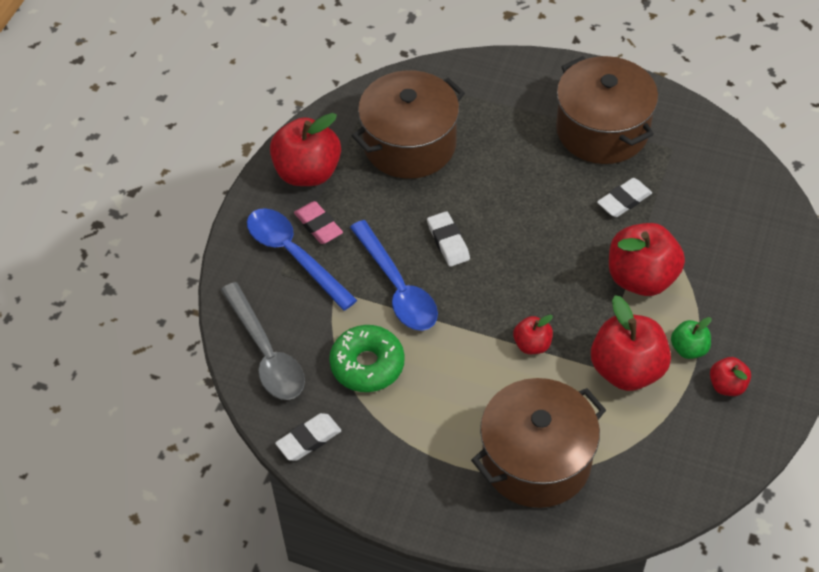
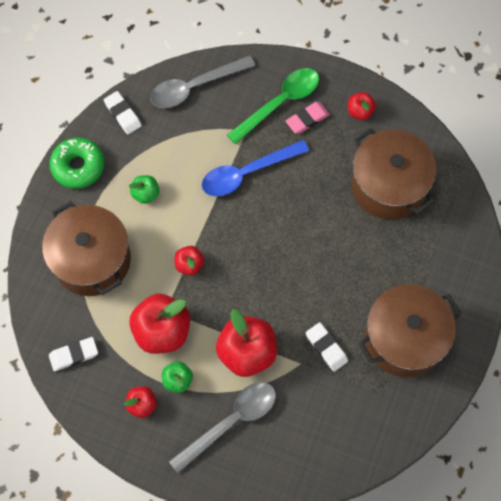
camera: 90 degrees right, 15 degrees up
(294, 255) = (280, 103): blue spoon -> green spoon
(307, 172) = (360, 111): red apple -> red apple, size x0.51
(367, 365) = (180, 151): green donut -> green donut (78, 166)
(433, 402) = (145, 194): none -> green apple
(448, 242) = (288, 210): white eraser -> white eraser (74, 355)
(731, 290) = (231, 422): none -> grey spoon

